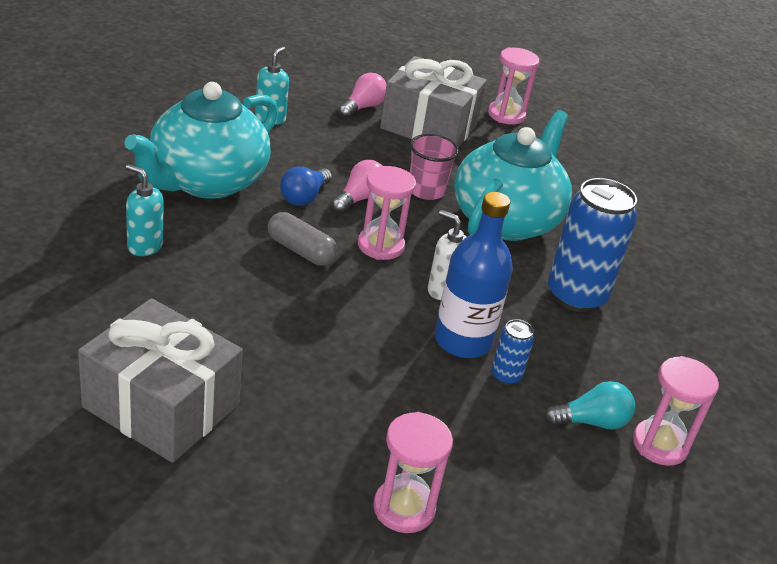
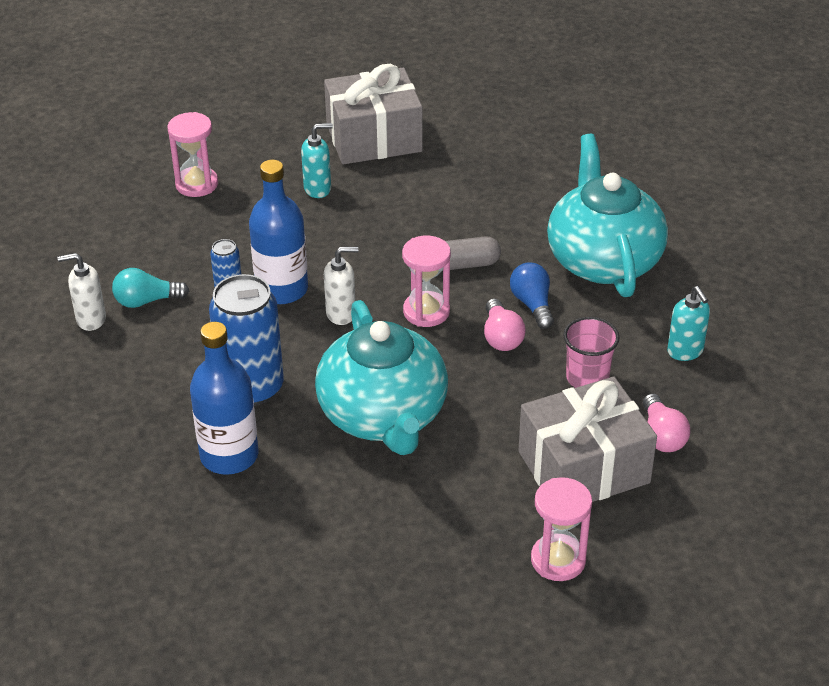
camera: 140 degrees right, 5 degrees up
(144, 246) = (540, 193): turquoise soap dispenser -> turquoise soap dispenser (318, 189)
(426, 191) = (475, 389): pink cup -> pink cup (587, 378)
(591, 422) = (146, 301): turquoise light bulb -> turquoise light bulb turned 45 degrees clockwise
(639, 272) = (229, 455): none -> blue bottle
(660, 445) = (90, 319): pink hourglass -> white soap dispenser

